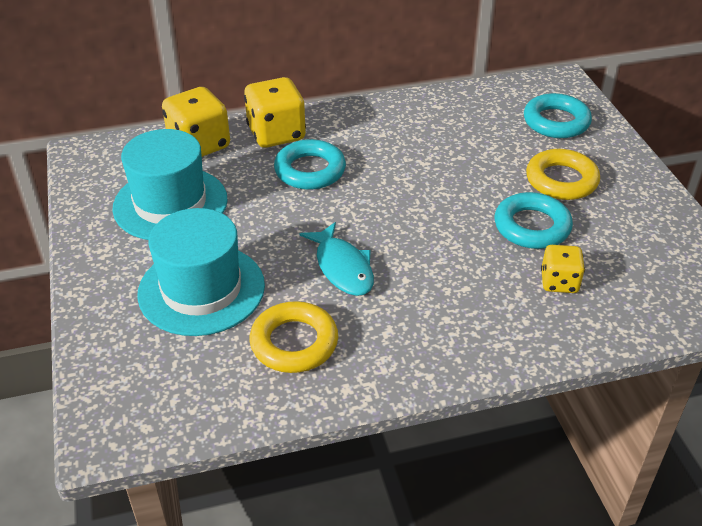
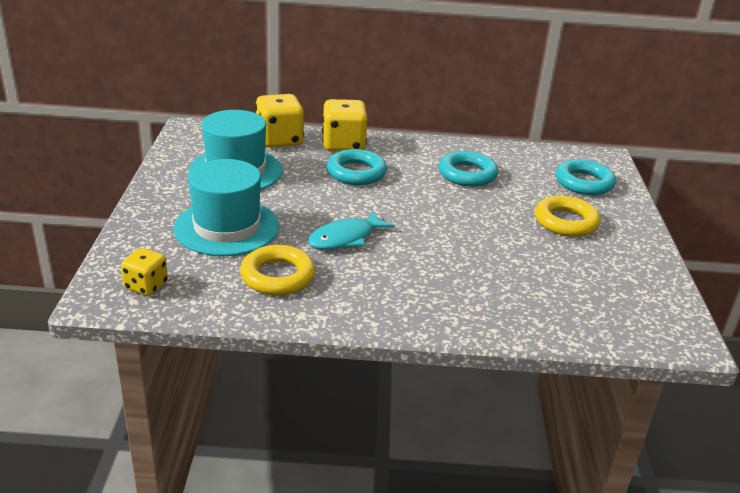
camera: 15 degrees right, 10 degrees down
(342, 267) = (345, 238): turquoise fish -> turquoise fish turned 60 degrees clockwise
(532, 226) = (521, 246): turquoise ring -> turquoise ring (467, 174)
(559, 282) = (523, 288): yellow dice -> yellow dice (146, 286)

